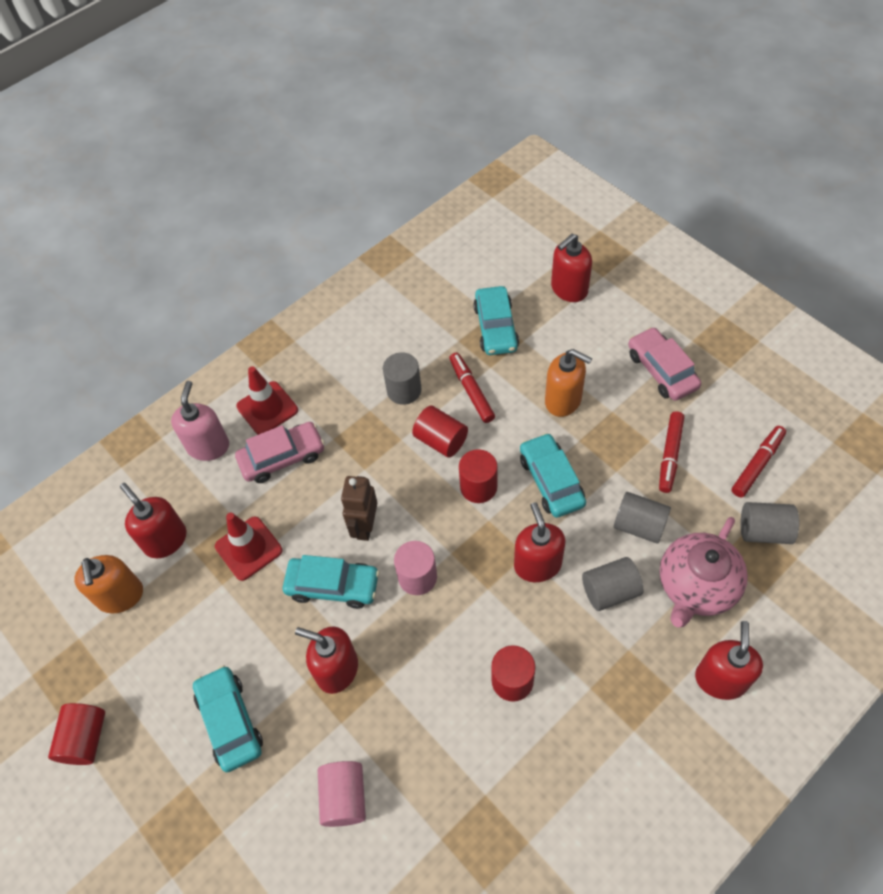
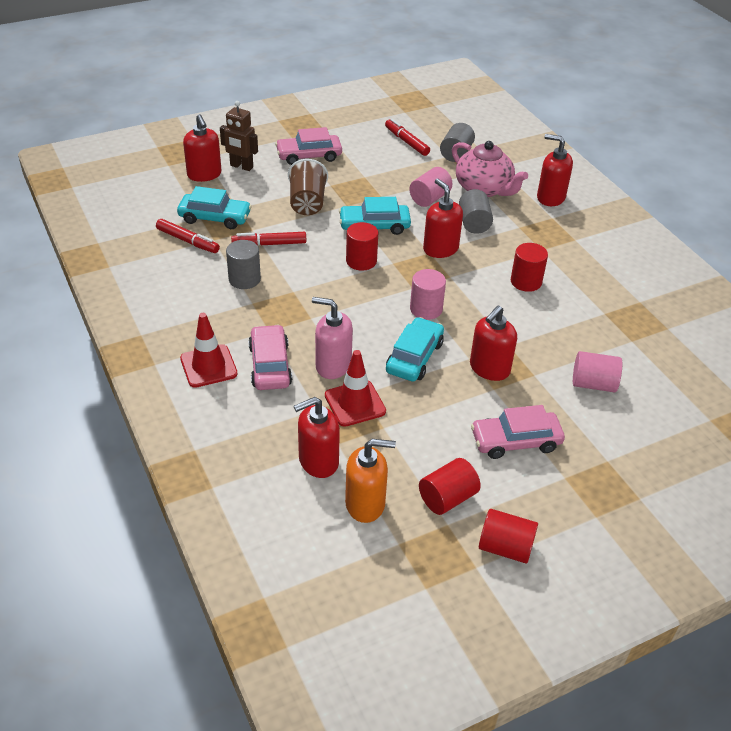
camera: 80 degrees left, 15 degrees down
(208, 446) = (227, 414): pink soap dispenser -> pink soap dispenser (333, 365)
(230, 721) = (515, 441): turquoise car -> pink car
(365, 526) = (367, 328): brown robot -> brown robot (241, 166)
(441, 440) = (307, 270): red cylinder -> red cylinder (447, 498)
(537, 564) = (440, 249): red soap dispenser -> red soap dispenser turned 60 degrees clockwise
(563, 400) = (307, 203): orange soap dispenser -> brown cup
(639, 525) = (429, 198): grey cylinder -> pink cylinder
(670, 455) = (381, 171): red marker -> red marker (188, 241)

